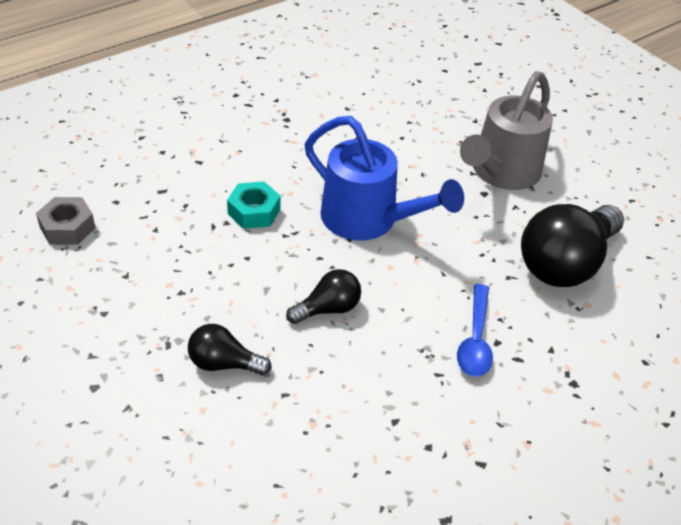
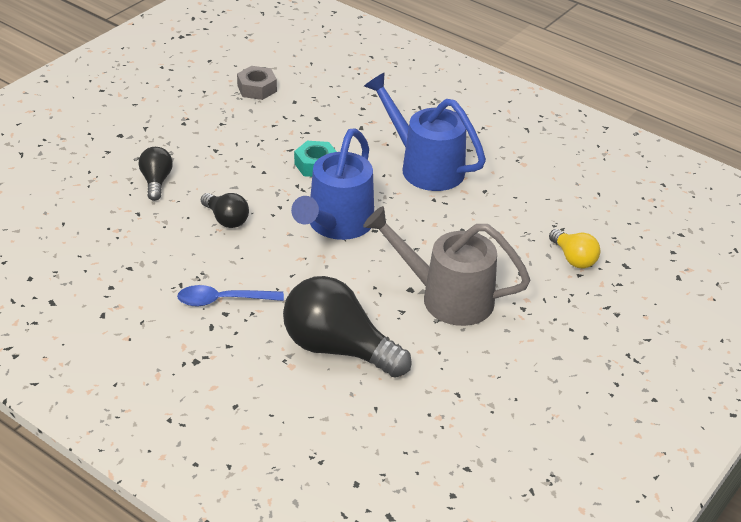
camera: 75 degrees right, 5 degrees down
(292, 135) = (424, 166): none -> blue watering can
(462, 86) = (573, 258): none -> yellow light bulb

